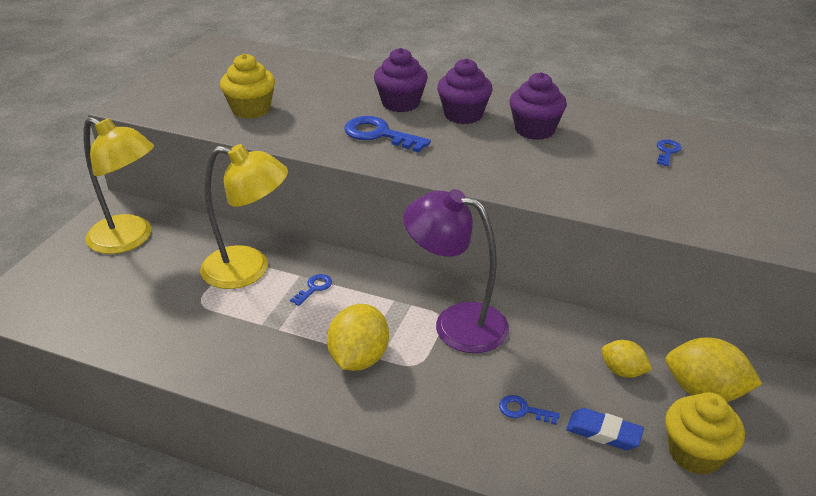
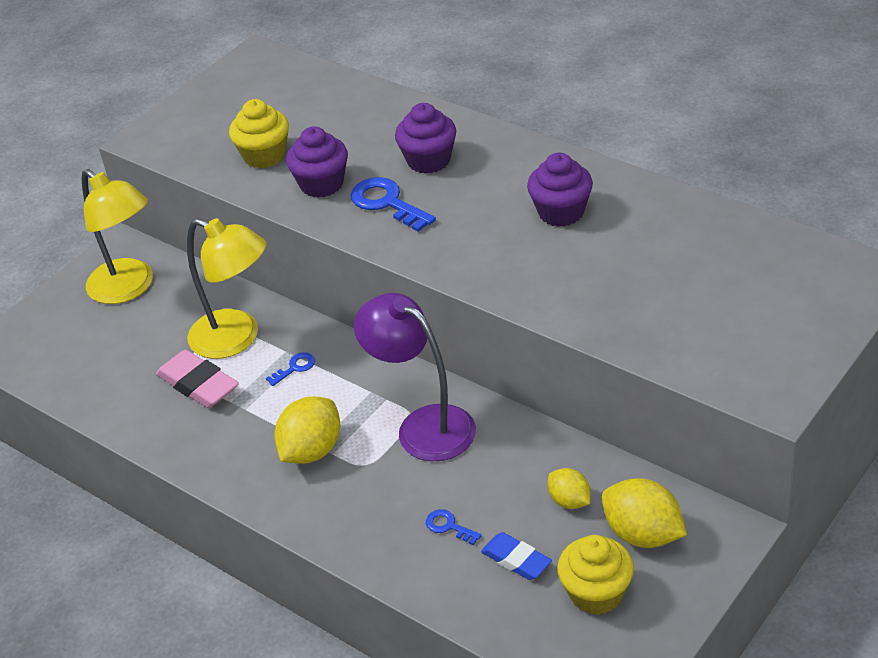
camera: 20 degrees right, 5 degrees up
(224, 313) = (198, 384): none -> pink eraser
(463, 115) = (491, 183): purple cupcake -> purple cupcake (322, 184)
(667, 151) = (696, 257): blue key -> none

